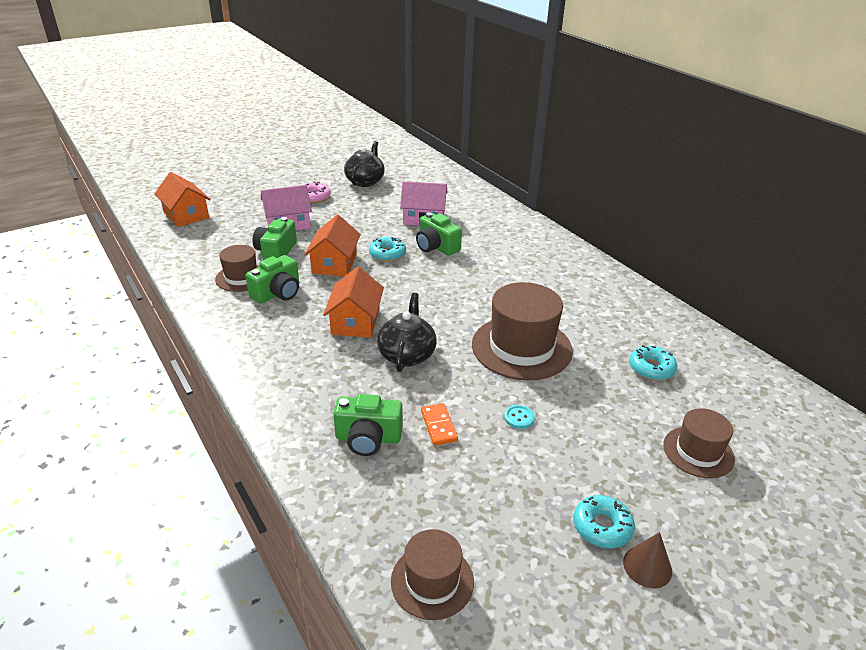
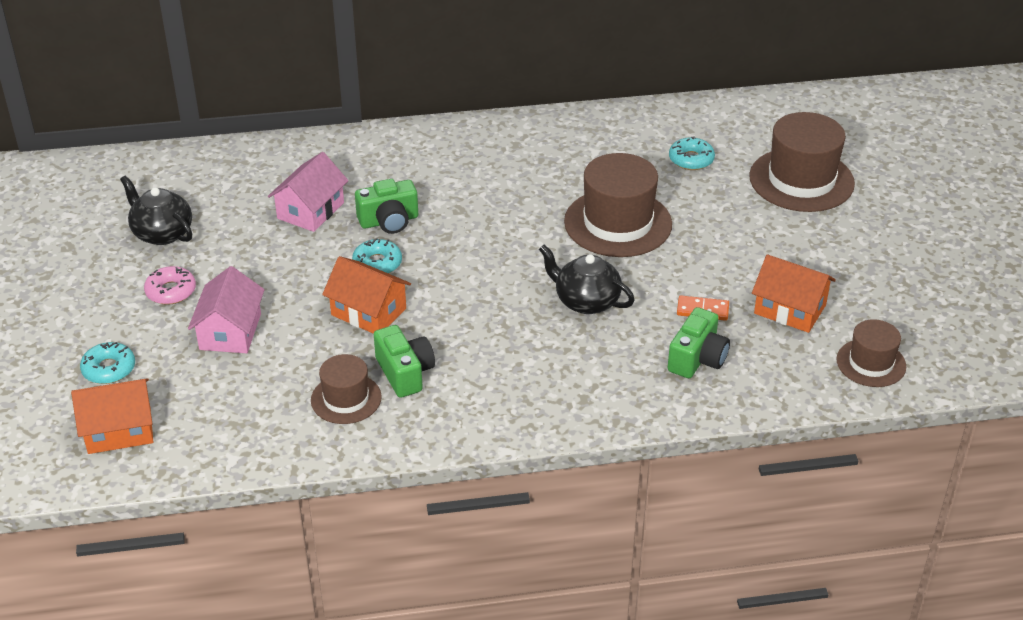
camera: 65 degrees left, 5 degrees up
(276, 252) = (301, 357): green camera -> none
(355, 321) = (504, 323): orange house -> orange house (790, 309)
(519, 417) = (715, 259): turquoise button -> none
(602, 527) = (854, 259): turquoise donut -> turquoise donut (109, 369)
(647, 566) = (897, 252): brown cone -> none
(698, 452) = (801, 180): brown hat -> brown hat, size x1.74

